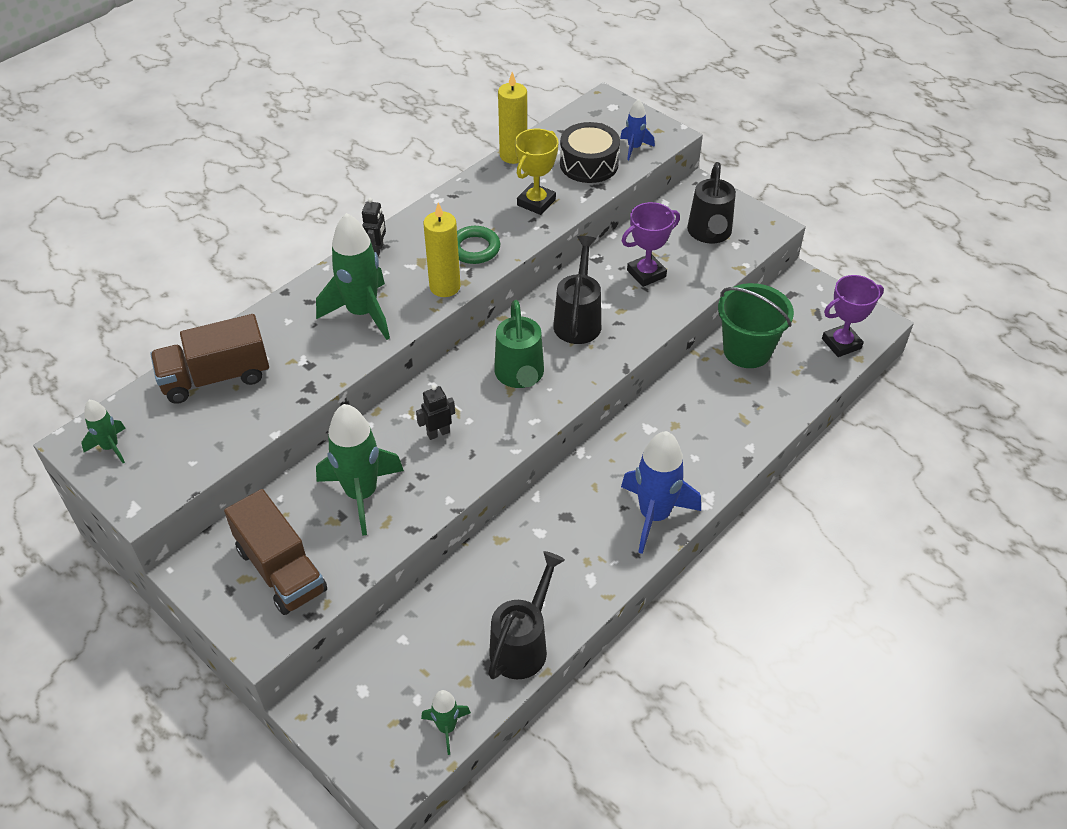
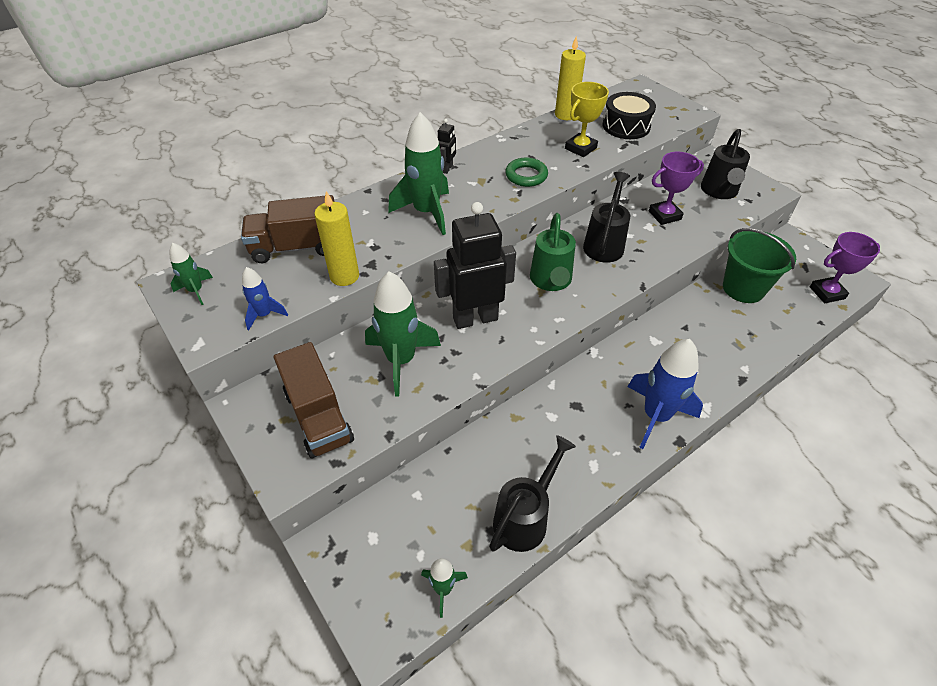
camera: 10 degrees right, 0 degrees up
(438, 433) = (475, 318): black robot -> black robot, size x2.26
(445, 287) = (497, 201): yellow candle -> yellow candle (344, 276)
(634, 148) = (664, 118): blue rocket -> blue rocket (264, 315)

